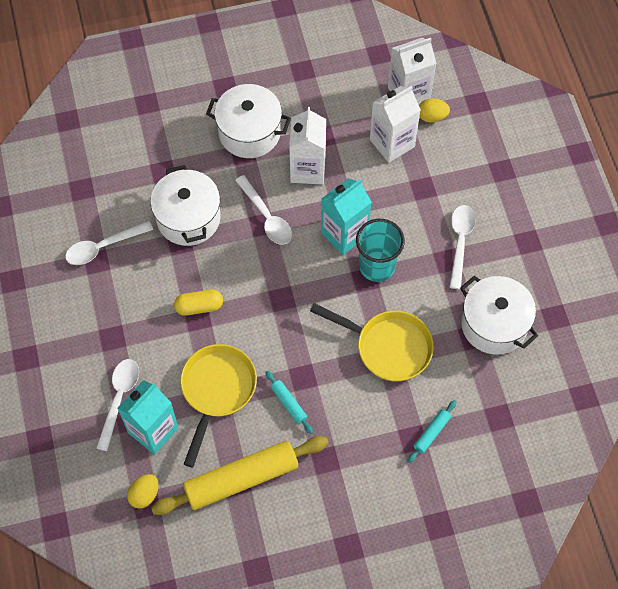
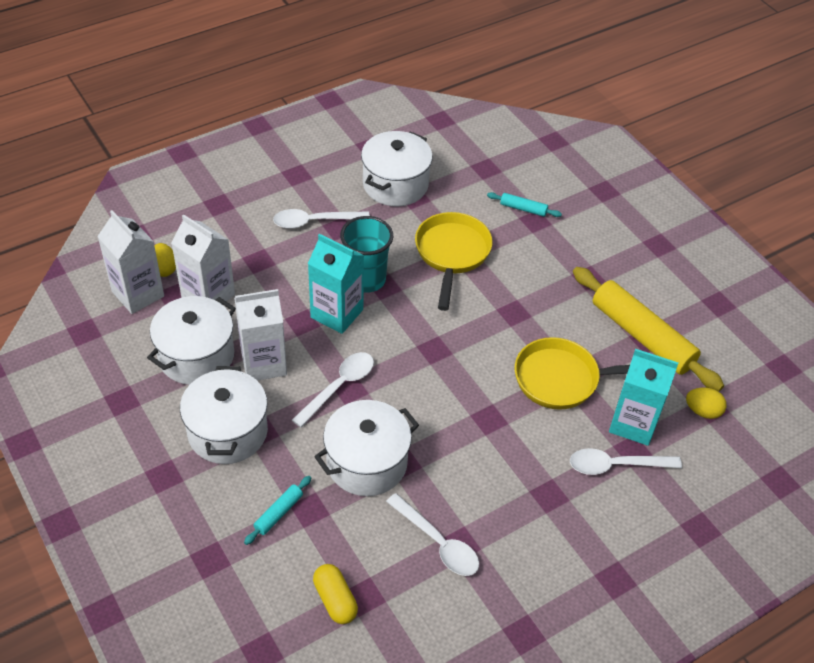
camera: 110 degrees left, 15 degrees down
(199, 306) = (475, 421): yellow capsule -> yellow capsule (335, 600)
(289, 404) = (547, 317): turquoise rolling pin -> turquoise rolling pin (278, 513)
(330, 124) = (196, 356): none -> white pot

